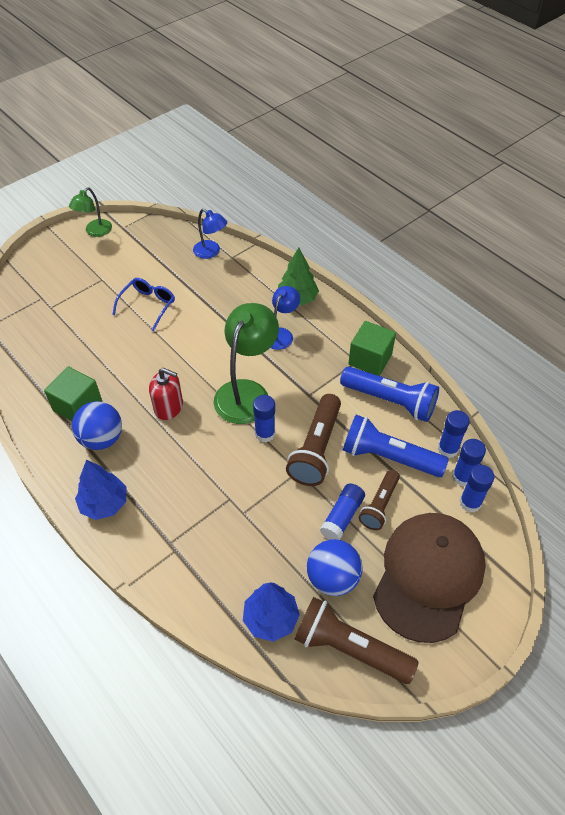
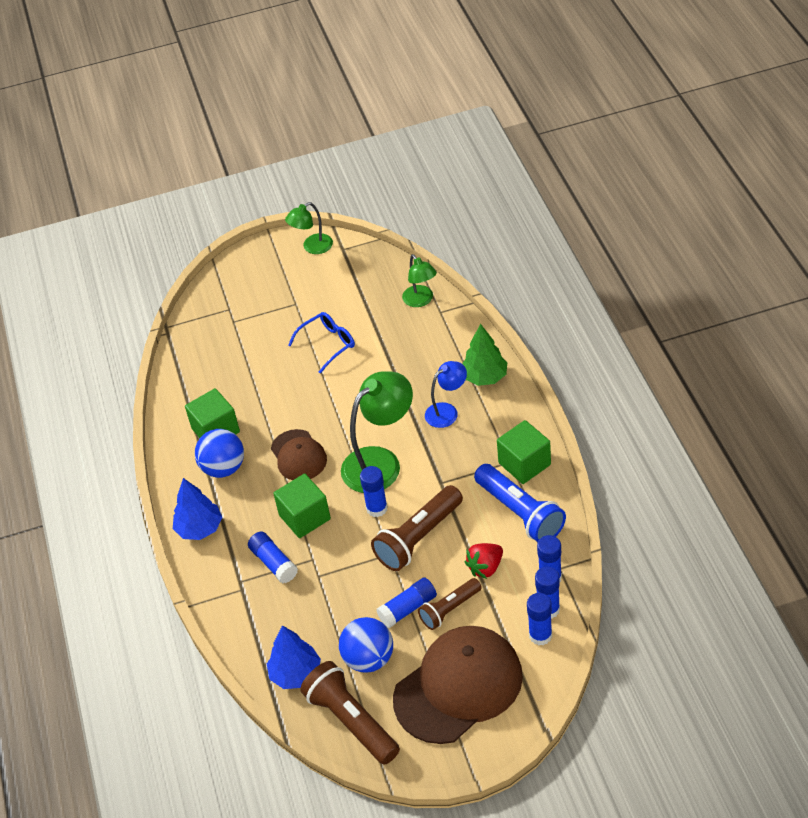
camera: 30 degrees right, 5 degrees down
(169, 407) = (298, 455): red soap dispenser -> brown cap
(194, 514) = (274, 563): none -> blue glue stick
(202, 461) = (304, 517): none -> green cube
(211, 252) = (421, 300): blue lamp -> green lamp
(389, 457) = (485, 567): blue flashlight -> red strawberry

